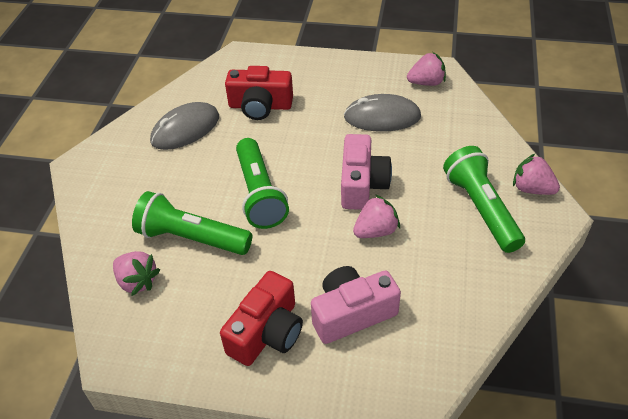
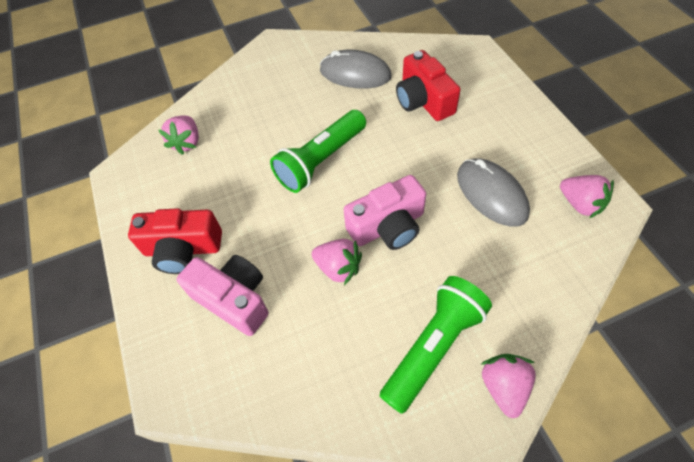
camera: 60 degrees right, 10 degrees up
(191, 238) = (246, 147): green flashlight -> none

